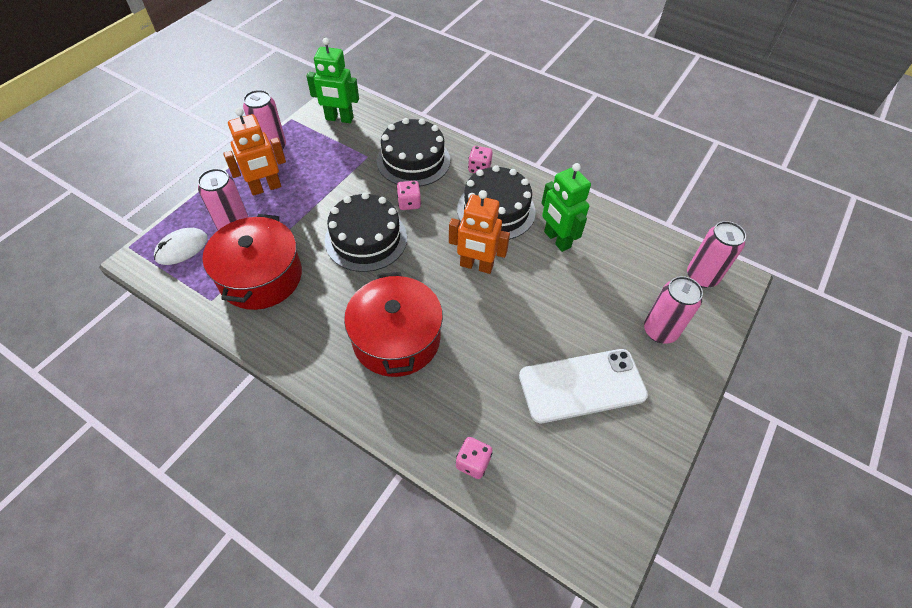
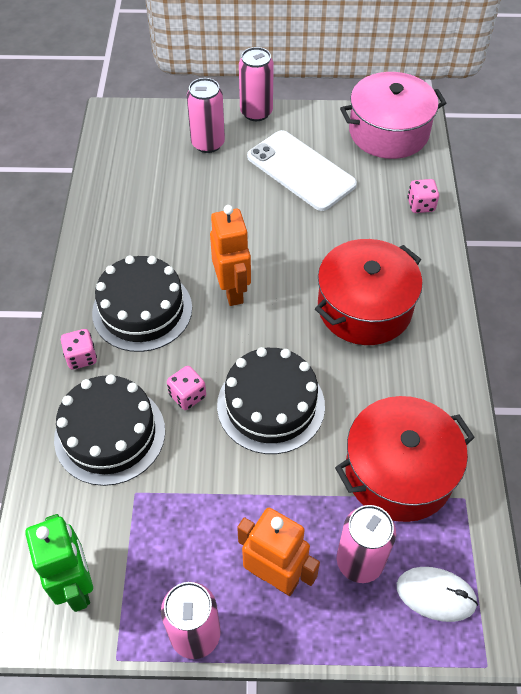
camera: 120 degrees left, 0 degrees up
(557, 240) = (150, 244): green robot -> none
(597, 508) = (388, 132): none -> pink pot
(701, 277) = (125, 135): pink can -> pink can (256, 112)

